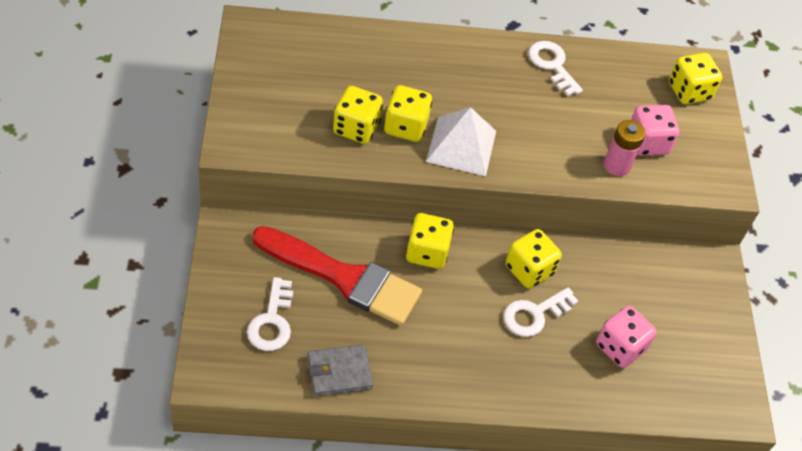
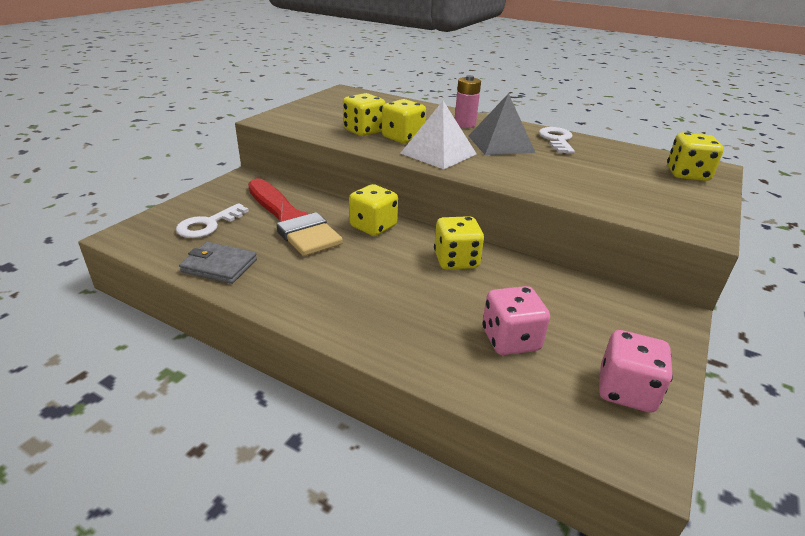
camera: 35 degrees right, 20 degrees down
(506, 98) = (501, 144): none -> grey pyramid
(534, 314) = (435, 288): white key -> none
(617, 165) = (578, 191): pink battery -> pink battery (464, 124)
(647, 143) = (622, 188): pink dice -> pink dice (626, 391)

